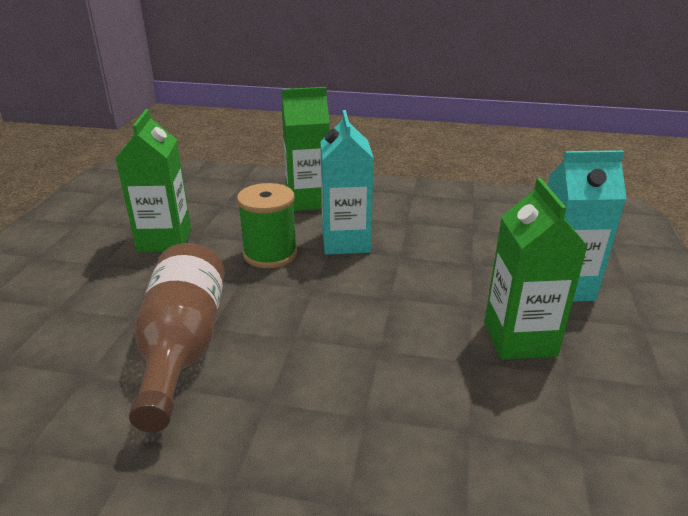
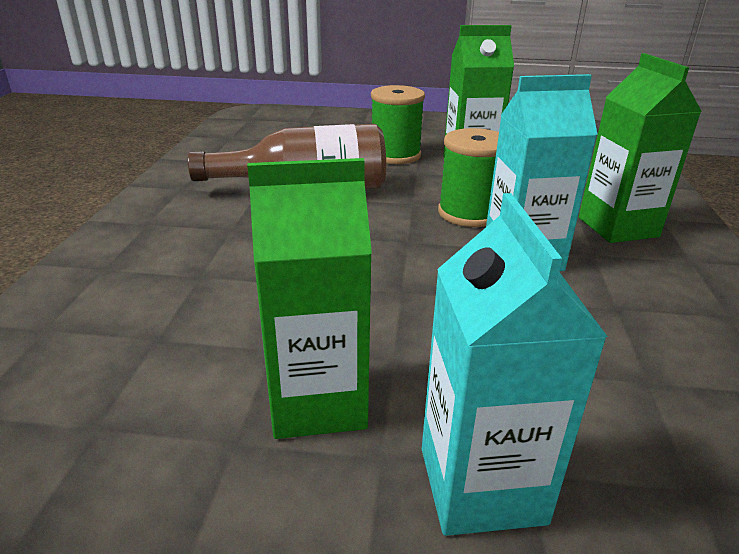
camera: 85 degrees right, 0 degrees up
(114, 281) = (395, 155): none -> green spool

